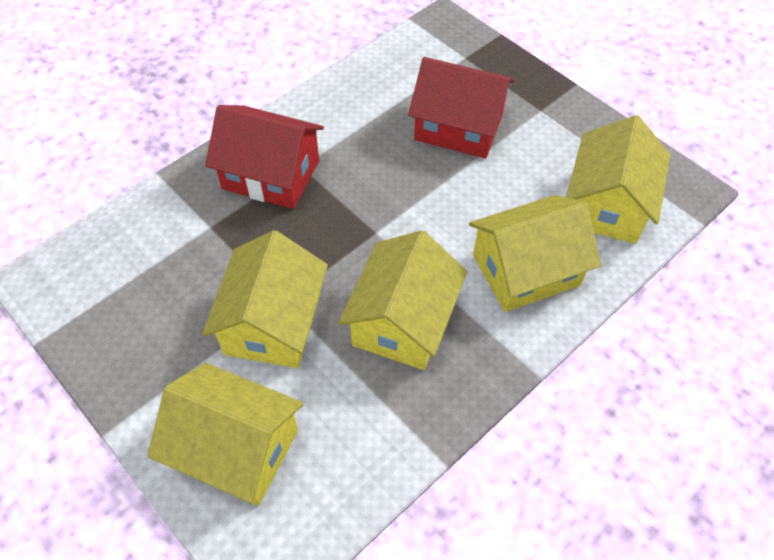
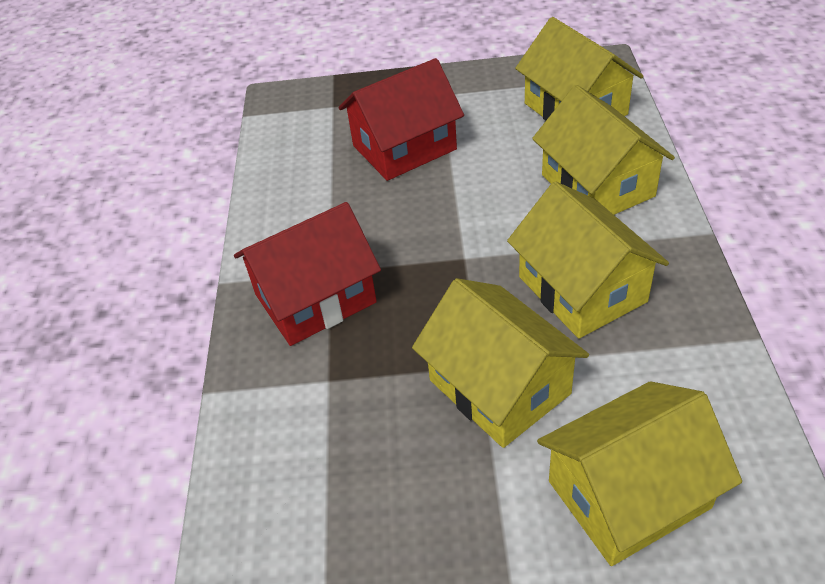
camera: 45 degrees left, 10 degrees down
(526, 270) = (597, 185): yellow house -> yellow house turned 45 degrees counterclockwise

